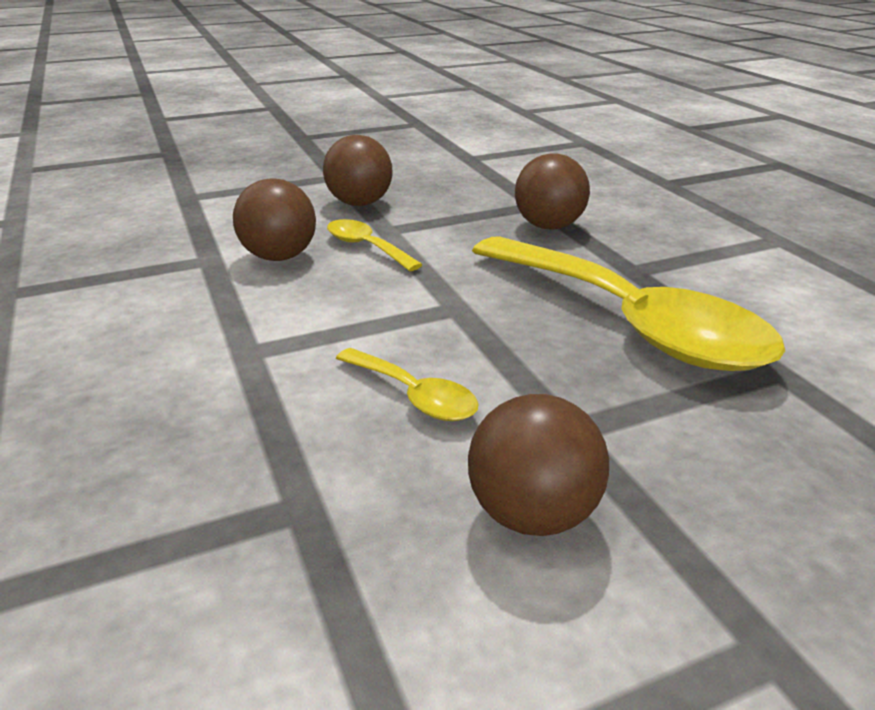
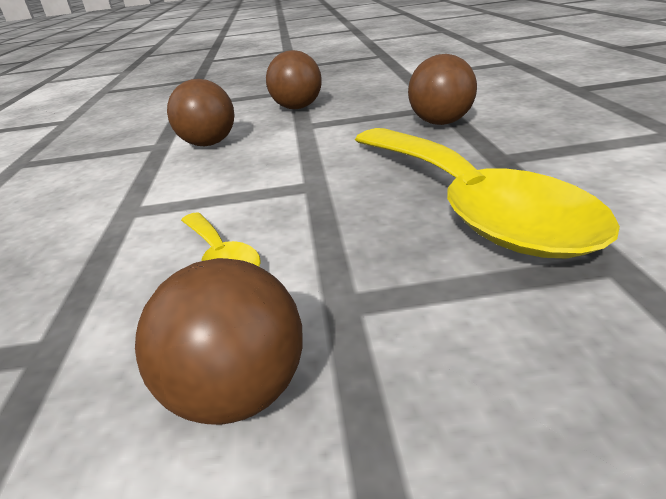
camera: 20 degrees right, 0 degrees up
(366, 247) = (278, 137): yellow spoon -> none

